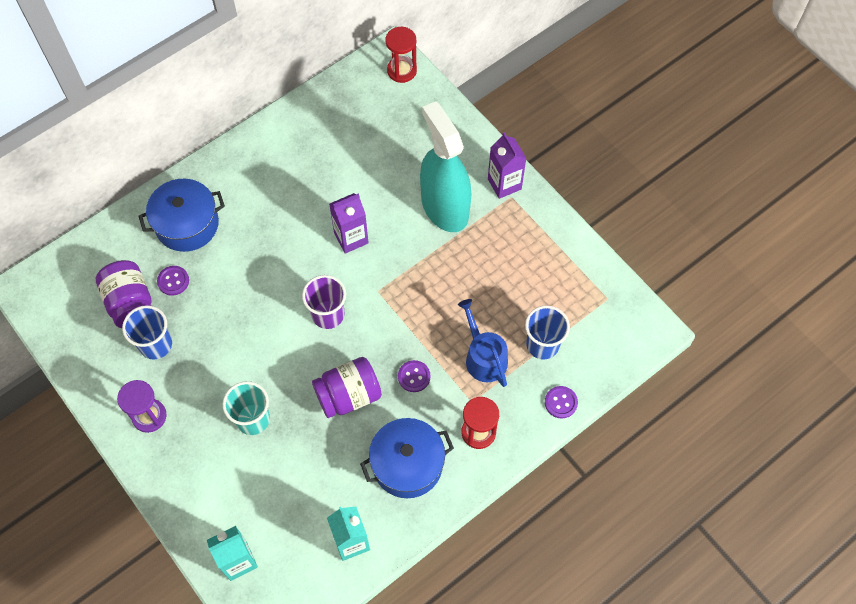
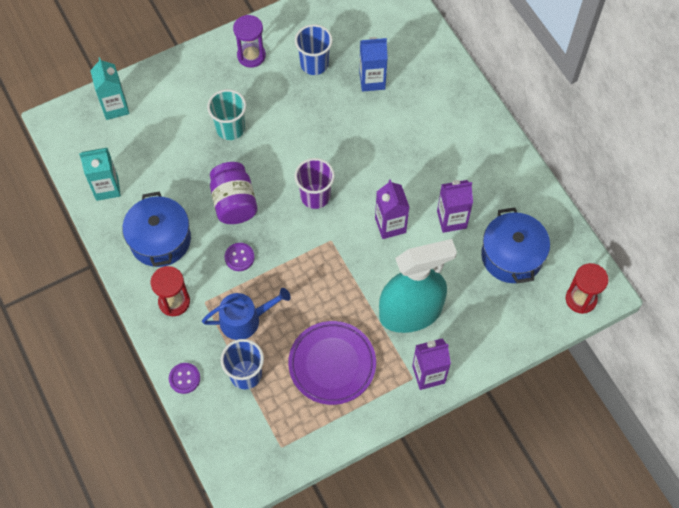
camera: 100 degrees right, 0 degrees up
(130, 303) = (357, 48): purple jar -> none
(173, 281) = (372, 80): purple button -> blue carton
(187, 224) = (427, 95): blue pot -> blue pot (512, 256)
(335, 184) = (451, 219): none -> purple carton
(513, 267) = (332, 364): none -> purple plate

